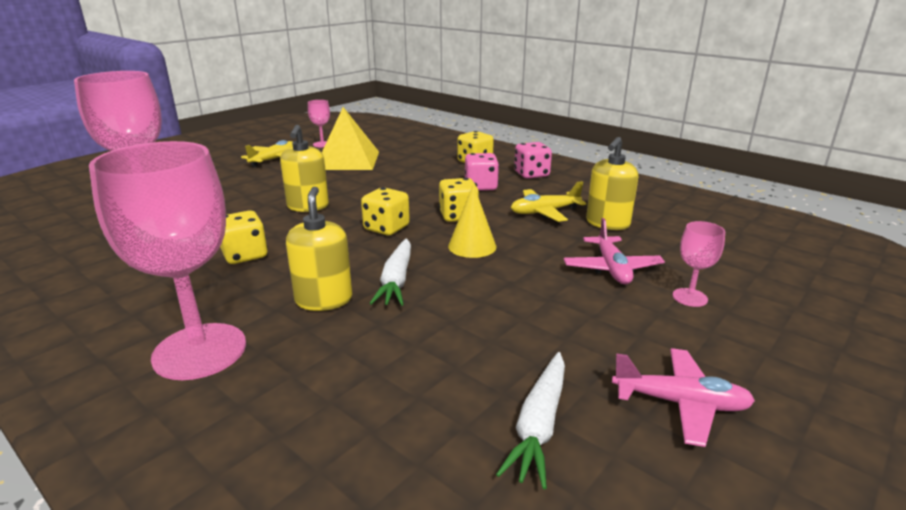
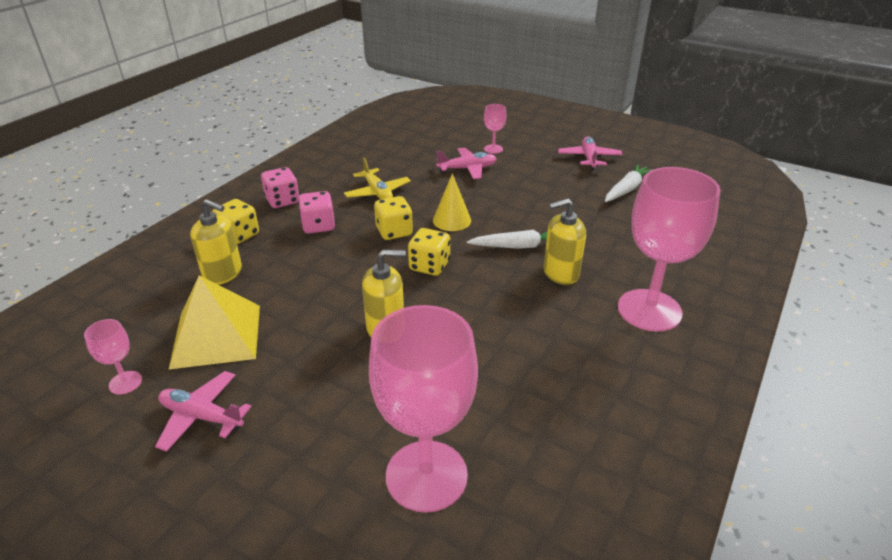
camera: 100 degrees left, 10 degrees up
(245, 255) = (511, 337): yellow dice -> none
(274, 160) = (201, 417): yellow plane -> pink plane
(539, 424) = (626, 189): white carrot -> white carrot turned 60 degrees counterclockwise
(607, 223) = (394, 168): yellow soap dispenser -> yellow soap dispenser (223, 273)

